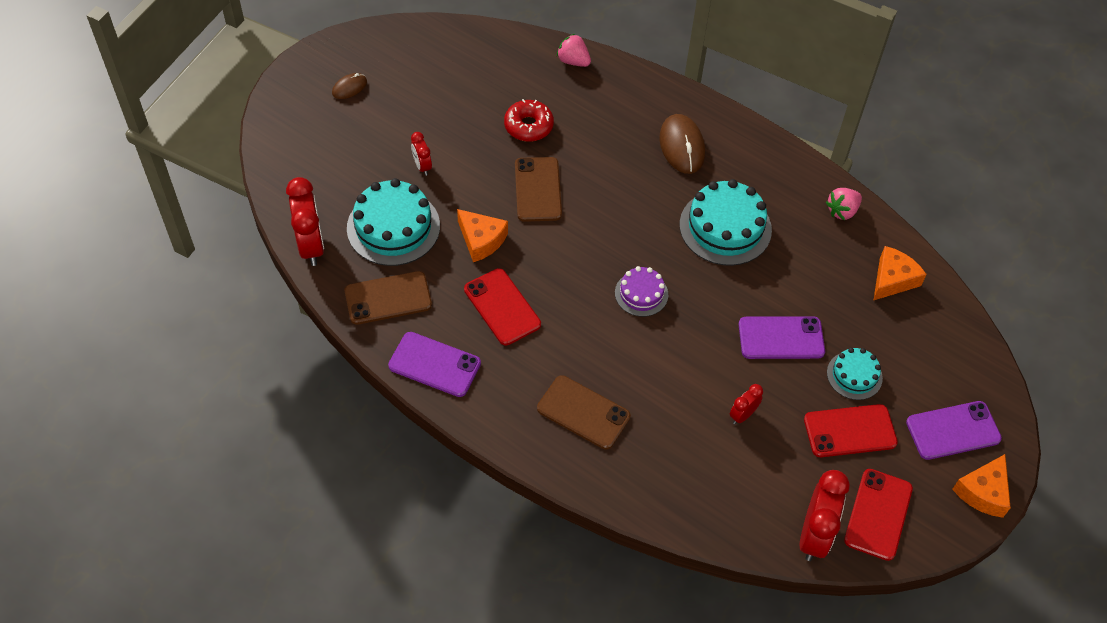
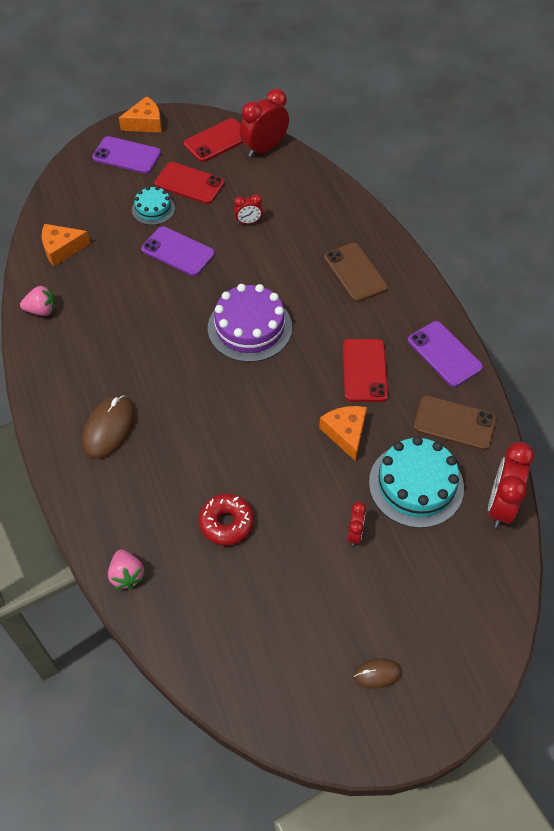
camera: 145 degrees left, 0 degrees up
(538, 189) = (265, 454): brown phone -> none
(641, 294) = (249, 327): purple cake -> purple cake, size x1.78
(725, 227) = (141, 343): turquoise cake -> none

